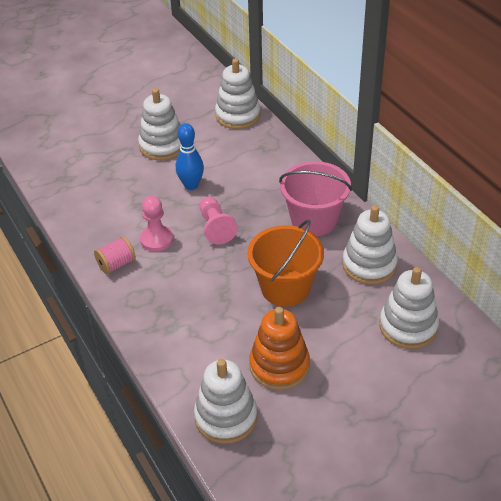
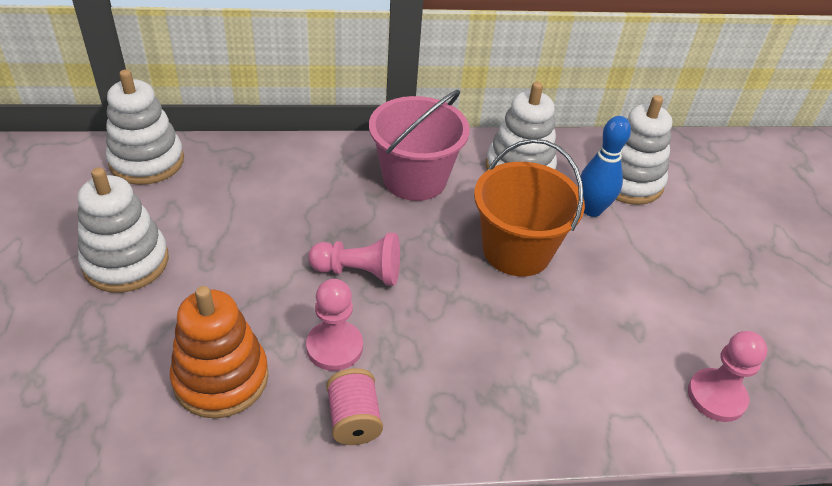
camera: 70 degrees left, 0 degrees up
(191, 185) = (248, 264): blue bowling pin -> blue bowling pin (591, 209)
(226, 417) = (716, 396): white stacking toy -> pink pawn
(279, 366) = (646, 309): orange stacking toy -> orange stacking toy (221, 378)

